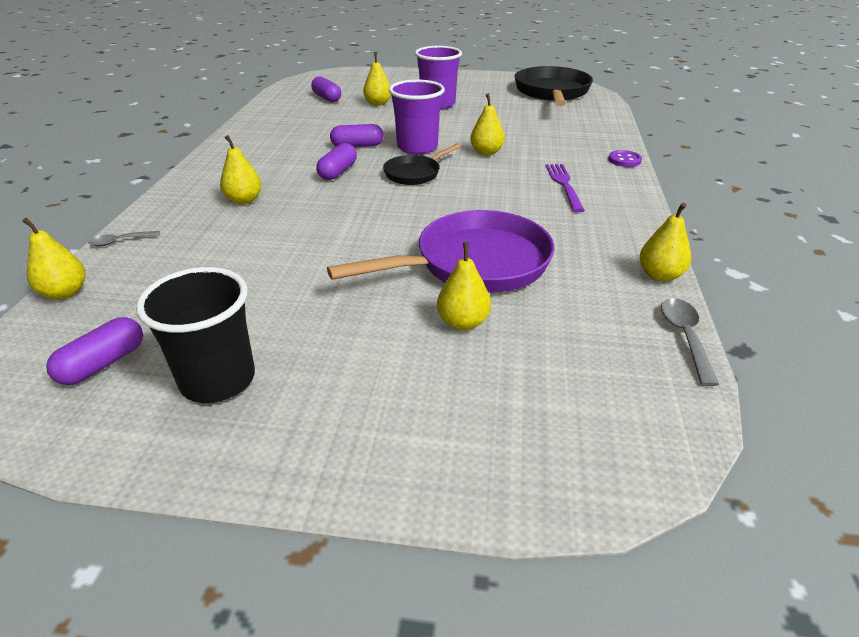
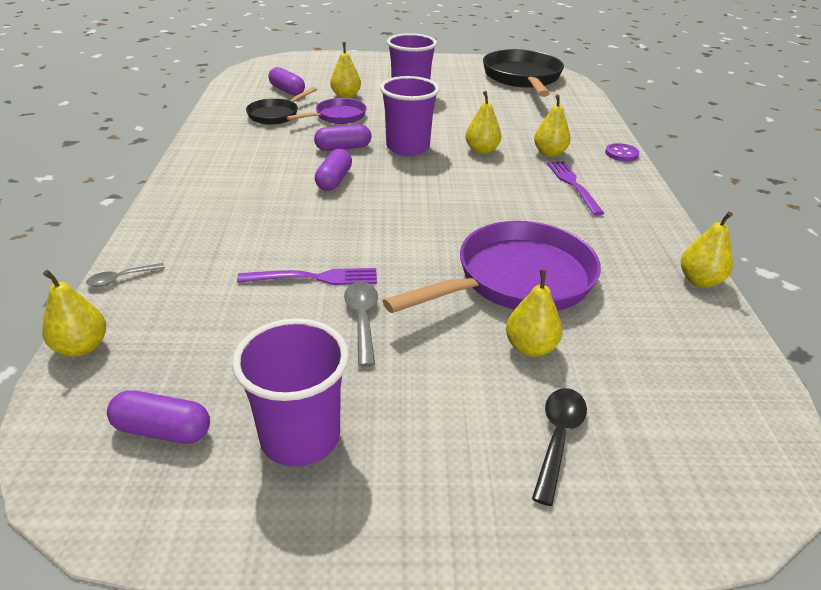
camera: 10 degrees left, 0 degrees up
(103, 363) = (163, 430): purple capsule -> purple capsule turned 75 degrees clockwise
(218, 380) = (300, 437): black cup -> purple cup
(244, 200) = (243, 220): yellow pear -> yellow pear (549, 153)
(287, 250) = (315, 278): none -> purple fork
(363, 120) = (337, 116): none -> purple pan
(415, 173) = (417, 178): black pan -> black pan (276, 115)
(457, 403) = (558, 438): none -> black spoon
(685, 337) = (746, 346): grey spoon -> grey spoon (362, 320)

